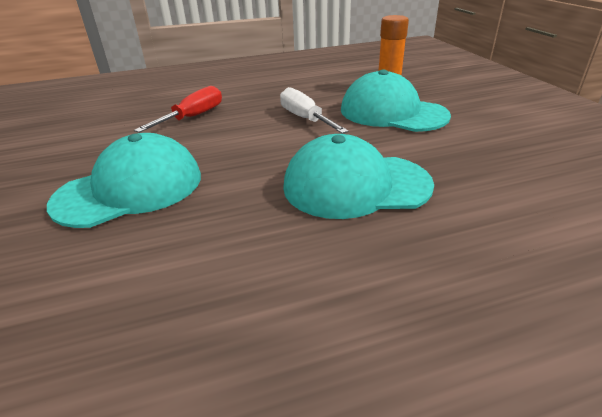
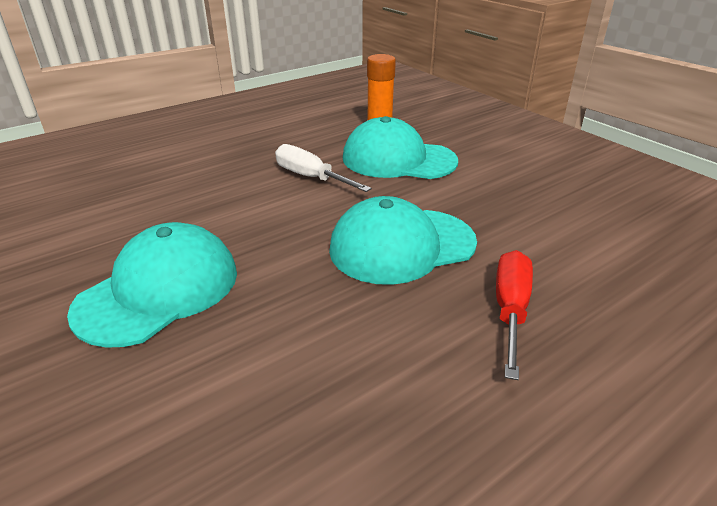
camera: 20 degrees left, 0 degrees up
(192, 117) = (176, 191): red screwdriver -> red screwdriver (510, 310)

